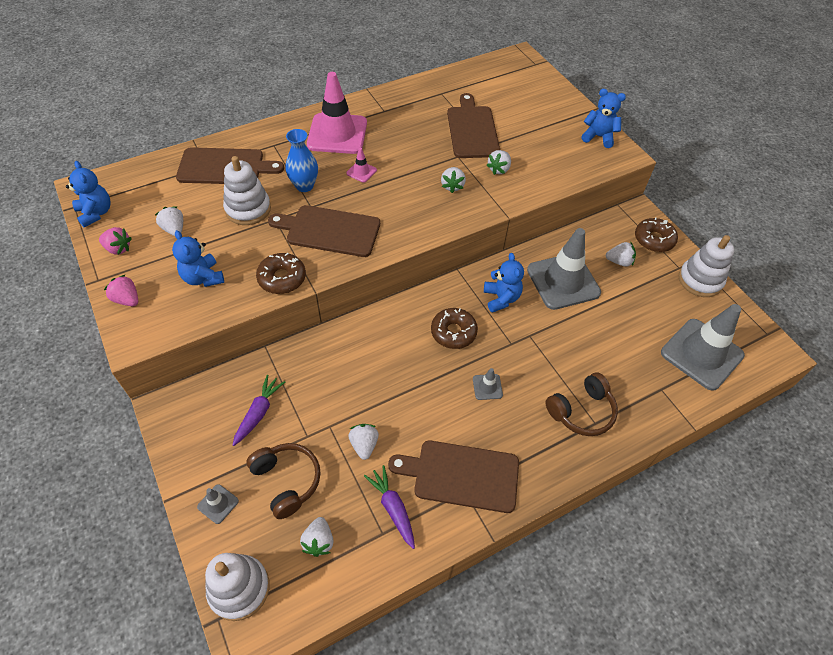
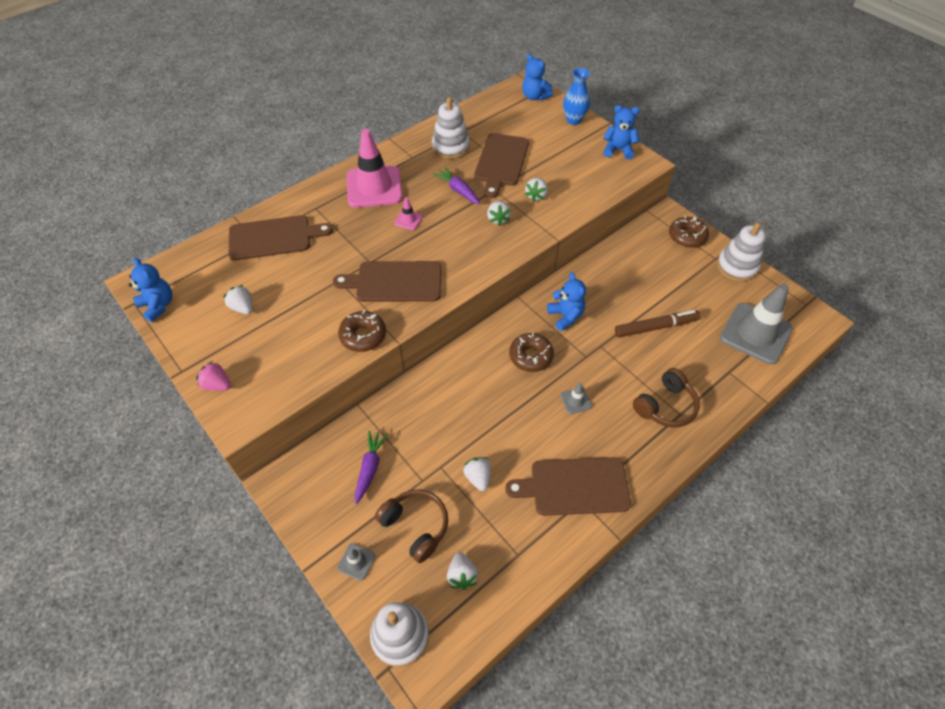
camera: 10 degrees left, 0 degrees up
(118, 248) = (192, 336): pink strawberry -> none
(203, 278) = (286, 349): blue teddy bear -> blue teddy bear (535, 97)
(248, 209) = (309, 275): white stacking toy -> white stacking toy (451, 147)
(304, 186) = (357, 243): blue vase -> blue vase (574, 120)
(392, 508) = (521, 529): purple carrot -> purple carrot (458, 190)
(472, 130) = (501, 162): brown cutting board -> brown cutting board turned 150 degrees counterclockwise
(563, 281) = (617, 290): grey traffic cone -> none
(594, 327) = (655, 327): none -> brown marker
(619, 261) = (662, 262): white strawberry -> none

